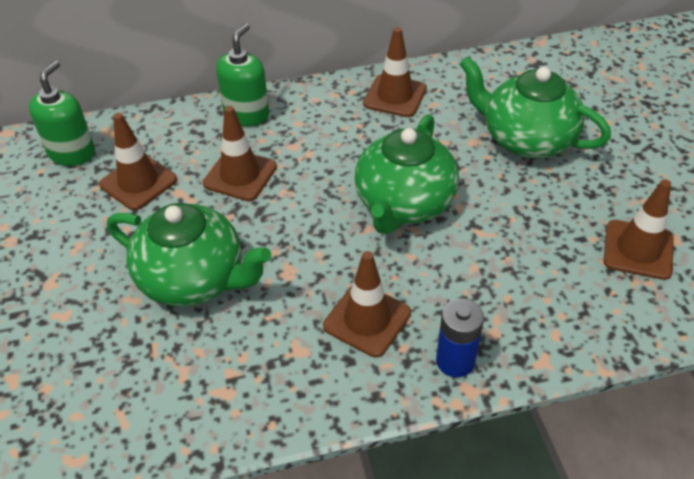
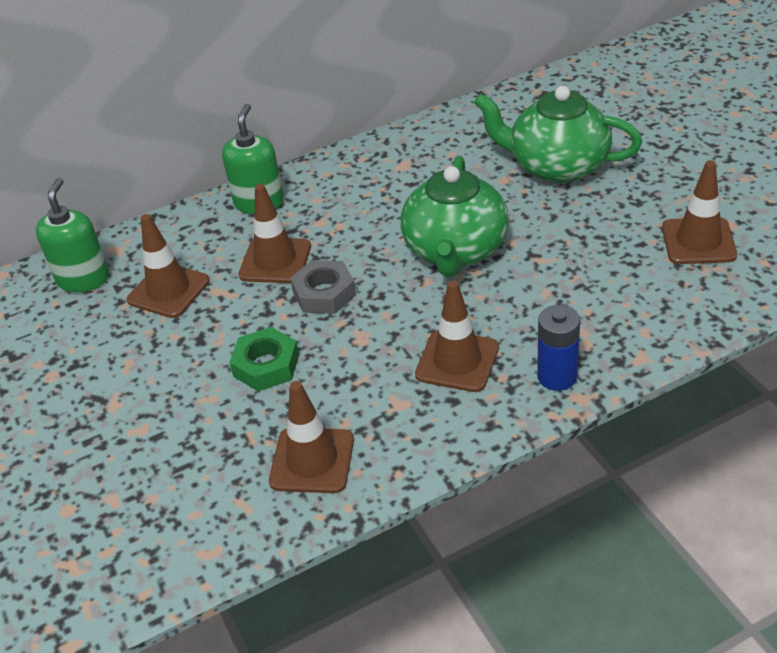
camera: 10 degrees left, 5 degrees down
(194, 279) = (266, 365): green teapot -> green nut
(271, 218) = (324, 293): none -> grey nut
(395, 96) = (409, 154): brown traffic cone -> brown traffic cone (312, 460)

